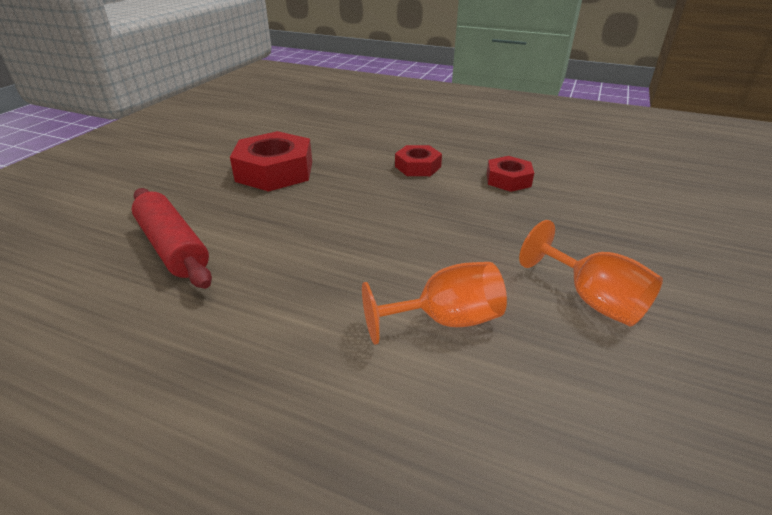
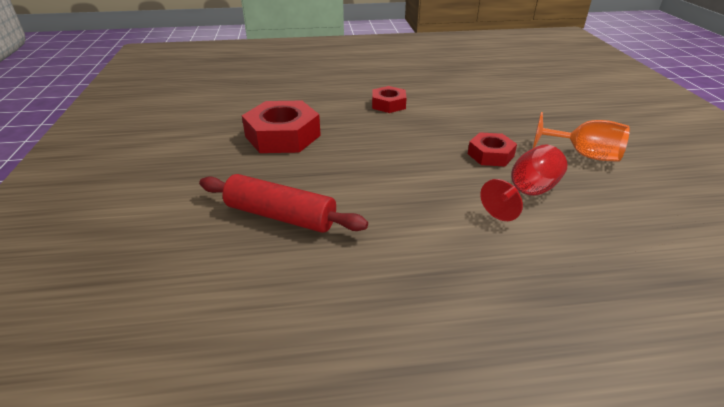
camera: 30 degrees left, 0 degrees up
(445, 320) = (526, 194): orange goblet -> red goblet
(508, 180) = (458, 98): red nut -> red nut (490, 155)

